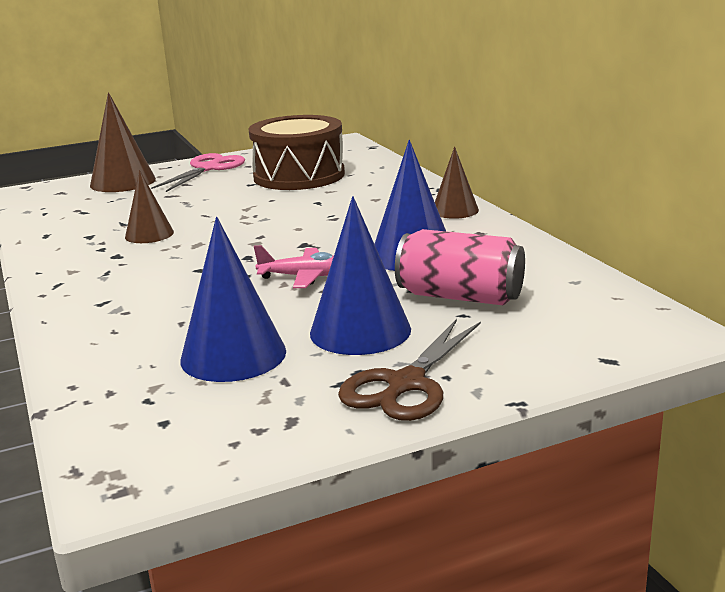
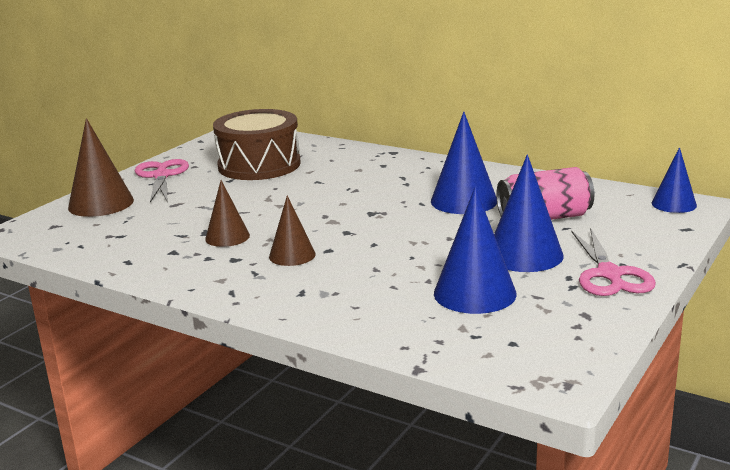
camera: 35 degrees left, 0 degrees up
(304, 277) = (418, 234): pink plane -> none
(406, 384) = (609, 274): brown scissors -> pink scissors
(455, 210) = (433, 165): brown cone -> brown cone (292, 255)
(651, 325) = (674, 204): none -> blue cone

